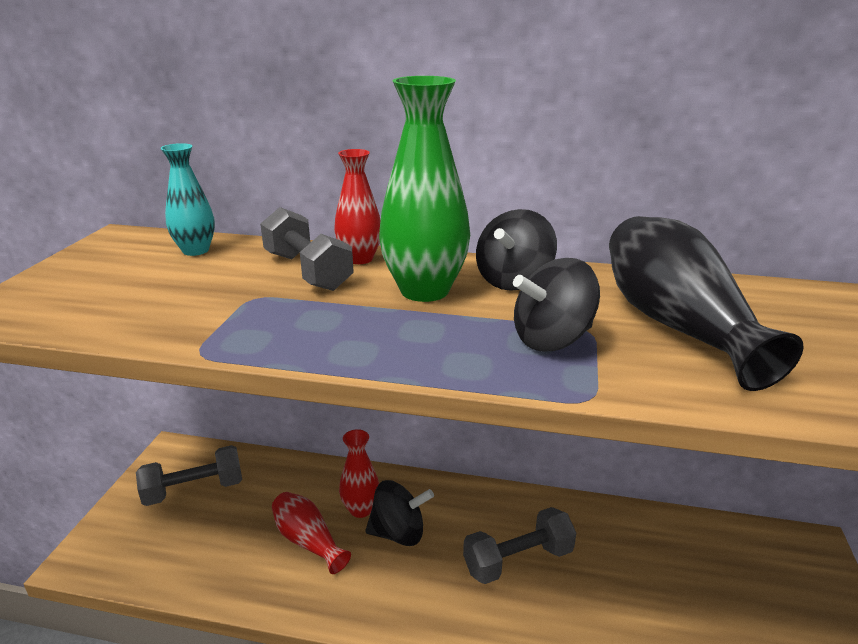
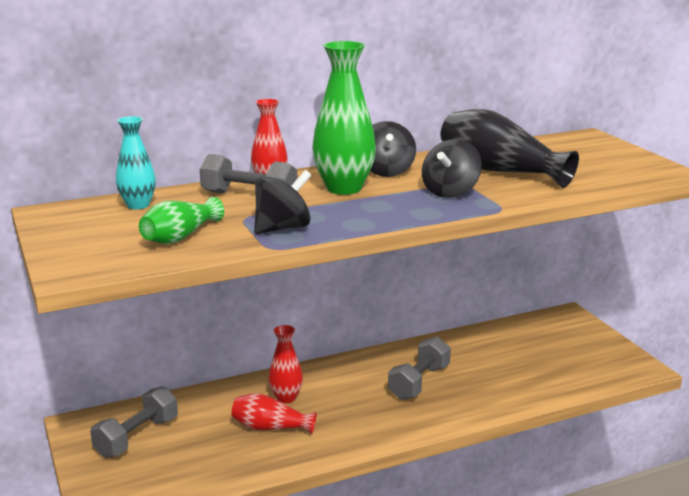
camera: 35 degrees left, 5 degrees down
(152, 302) = (180, 236): none -> green vase
(398, 533) = (328, 399): black spinning top -> black spinning top (282, 228)

